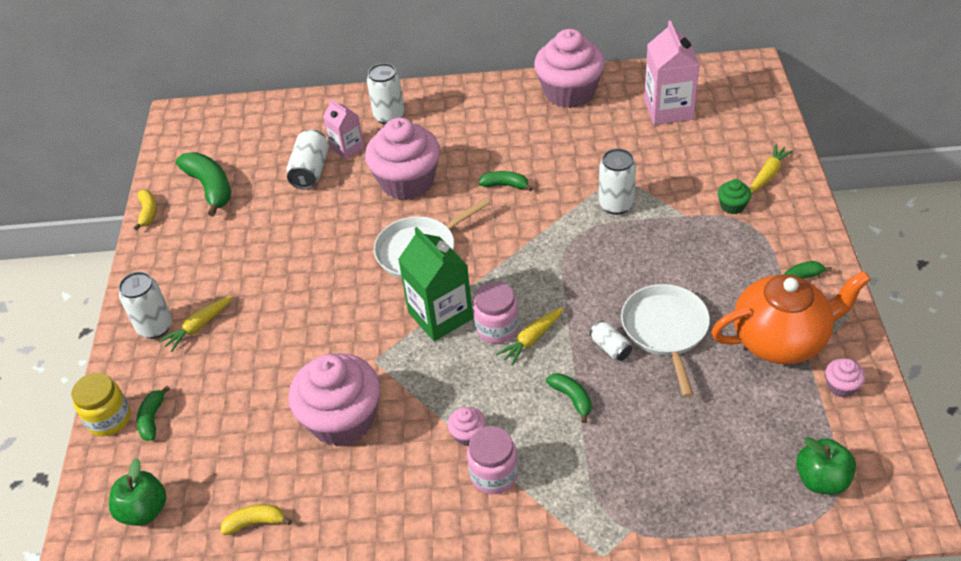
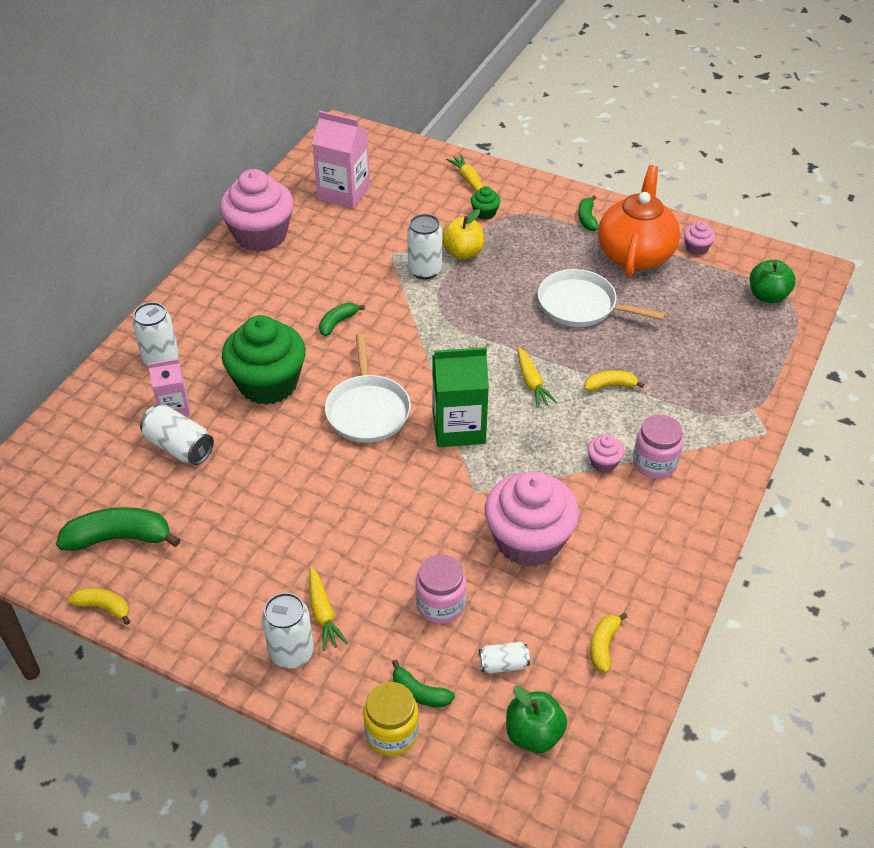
camera: 65 degrees left, 0 degrees up
(407, 182) = (268, 383): pink cupcake -> green cupcake
(497, 328) = (502, 398): pink jar -> pink jar (440, 604)
(572, 398) = (610, 386): green banana -> yellow banana
(610, 348) = (575, 342): white can -> white can (503, 664)
(662, 217) = (463, 252): none -> yellow apple

